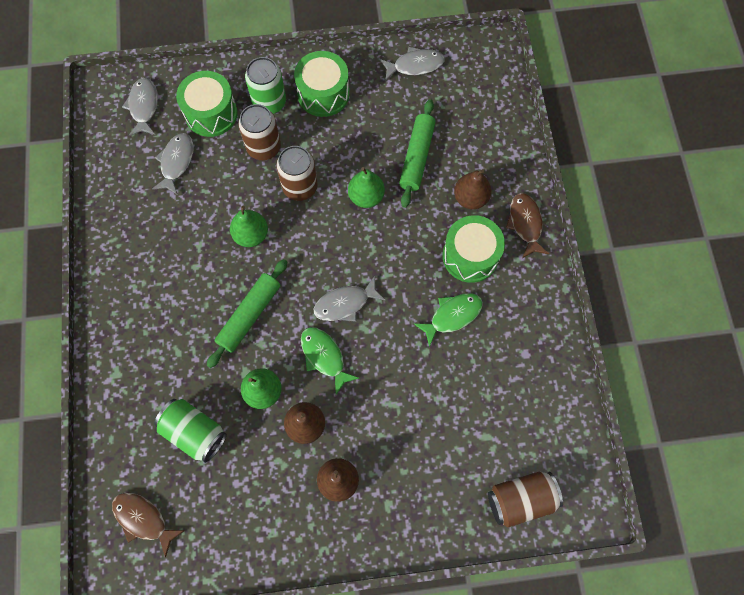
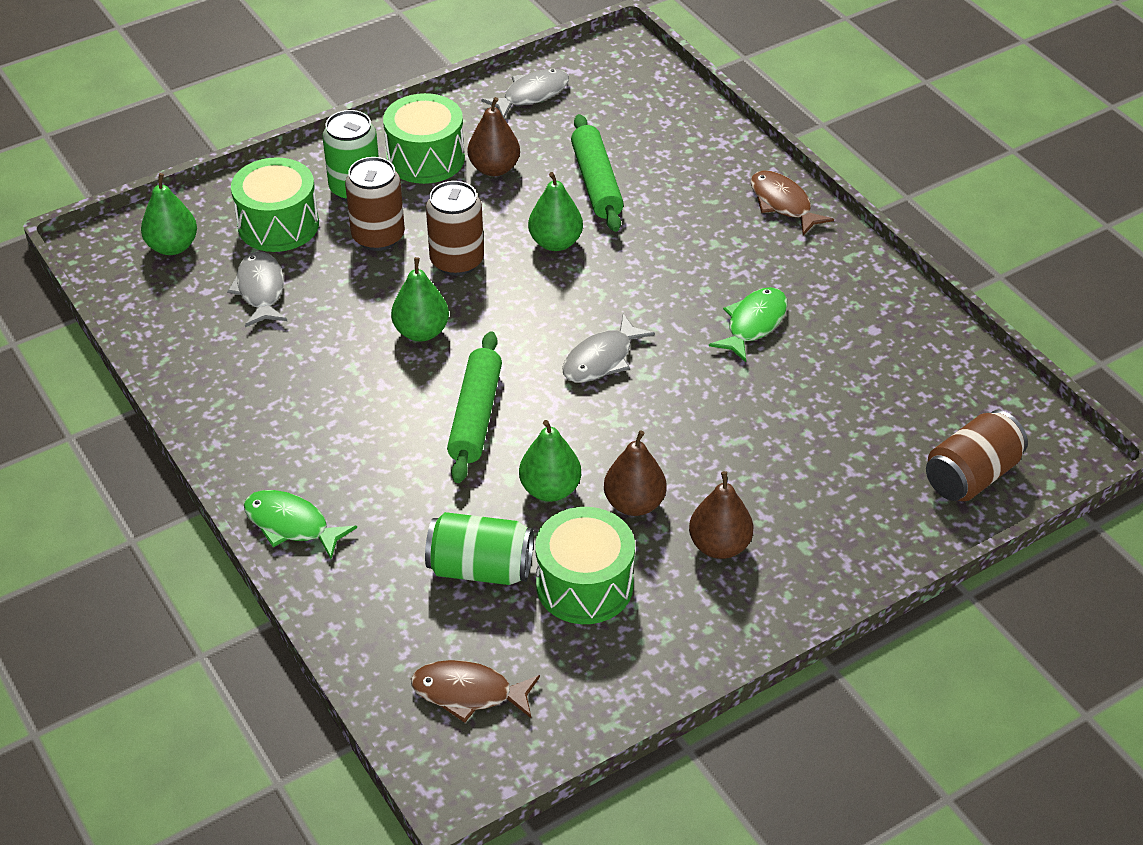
camera: 25 degrees left, 25 degrees down
(144, 106) = (172, 246): grey fish -> green pear
(324, 356) = (610, 423): green fish -> green fish (291, 525)
(470, 198) = (695, 201): brown pear -> brown pear (494, 168)
(470, 256) = (735, 257): green drum -> green drum (584, 585)

